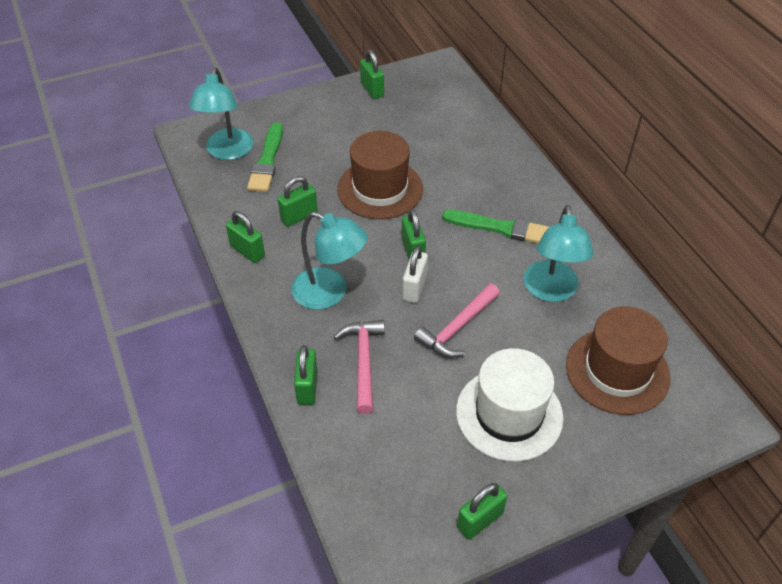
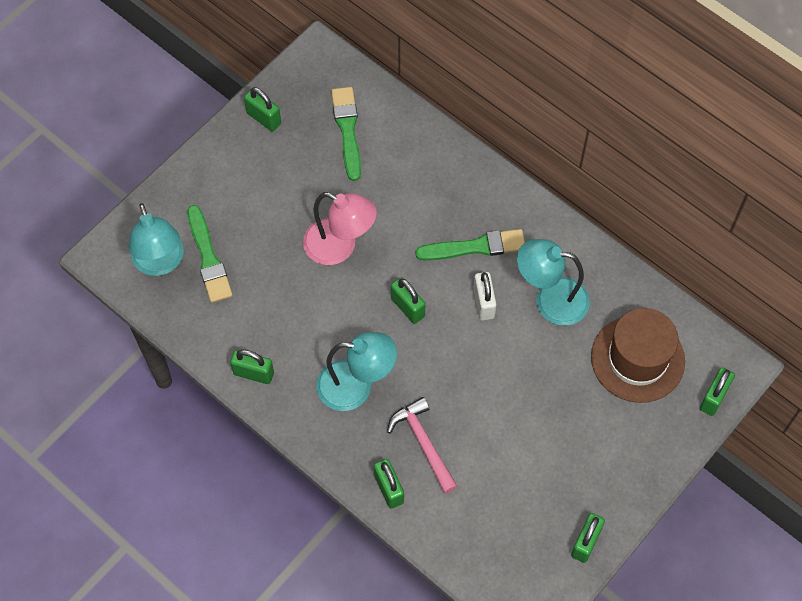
camera: 25 degrees left, 15 degrees up
(299, 216) = (279, 312): green padlock -> green padlock (713, 398)
(380, 189) = (340, 247): brown hat -> pink lamp
(414, 288) = (429, 348): white padlock -> white padlock (483, 303)
(435, 116) = (347, 130): none -> green brush
(457, 327) = (487, 373): pink hammer -> none
(509, 414) = (567, 439): white hat -> none
(551, 291) = (550, 300): turquoise lamp -> turquoise lamp turned 120 degrees clockwise

